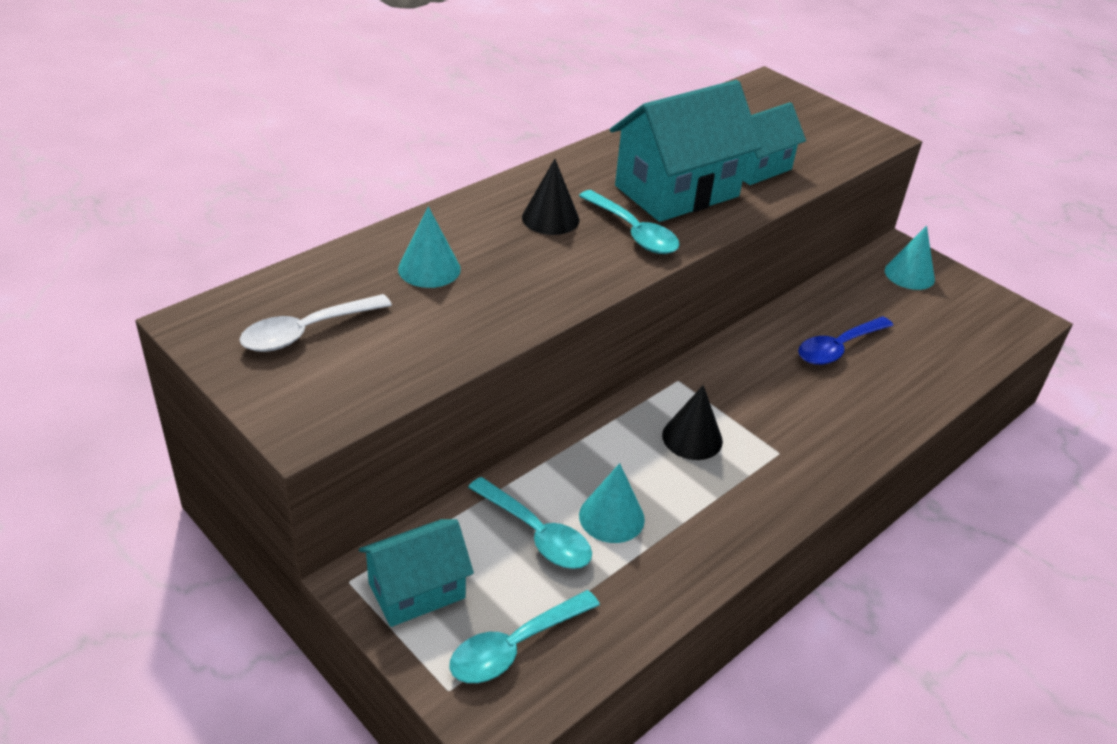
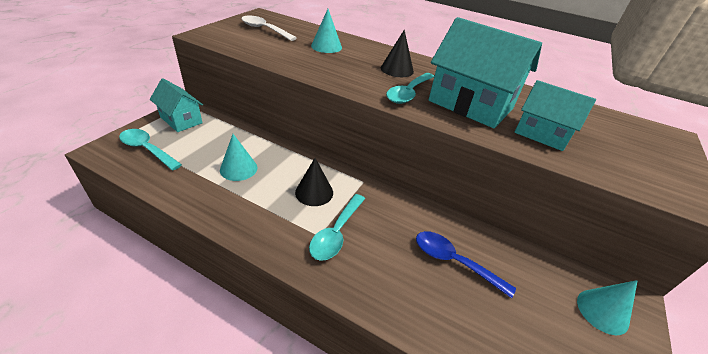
camera: 70 degrees right, 0 degrees up
(537, 534) = (221, 146): turquoise spoon -> turquoise spoon (336, 233)

